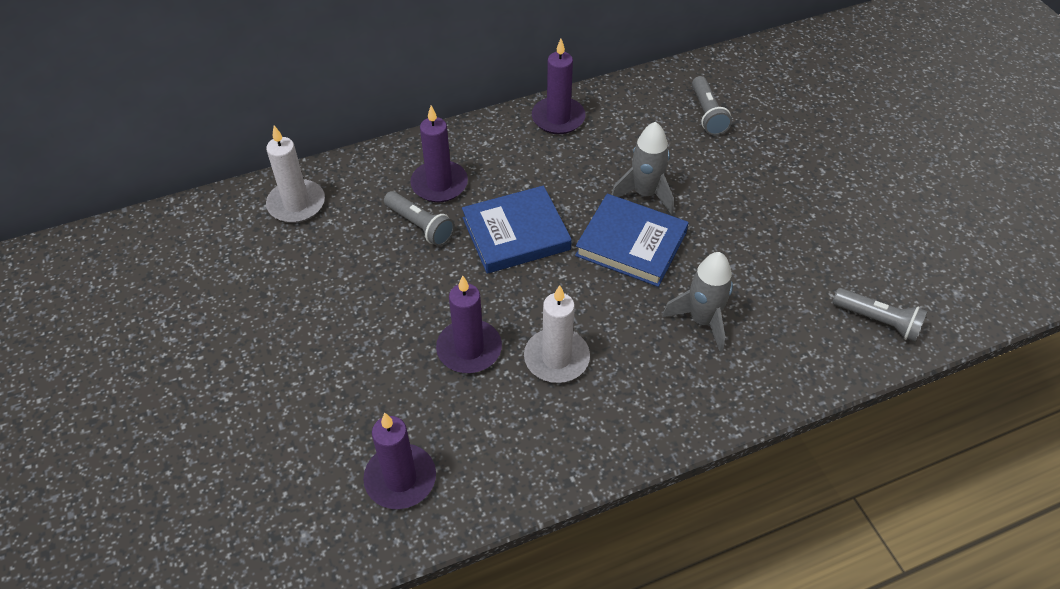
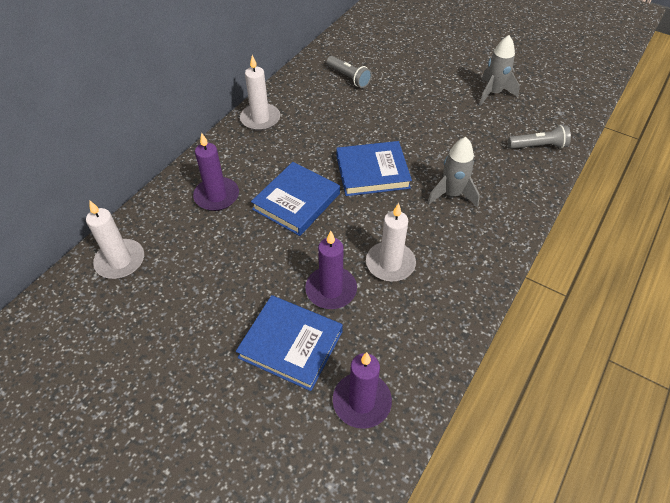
camera: 35 degrees left, 0 degrees up
(382, 380) = (291, 344): none -> blue book
(420, 226) = (227, 229): grey flashlight -> none
(558, 118) = (260, 119): purple candle -> white candle
(645, 194) = (354, 139): grey rocket -> grey rocket (493, 93)

